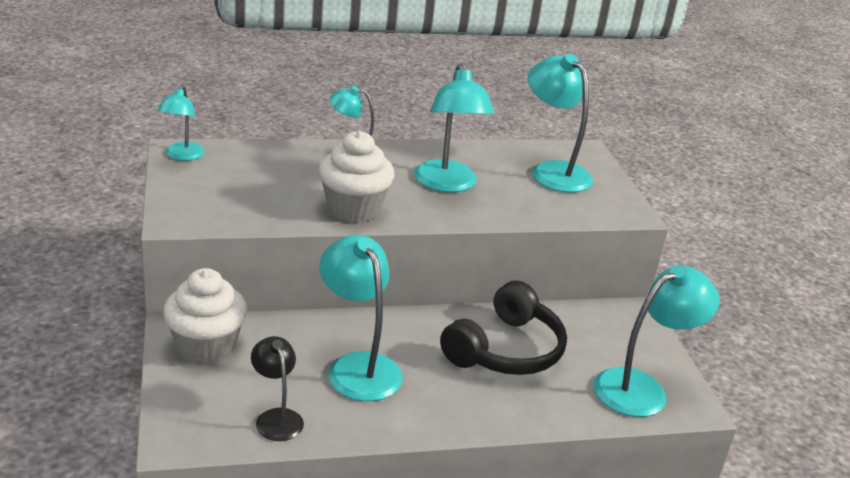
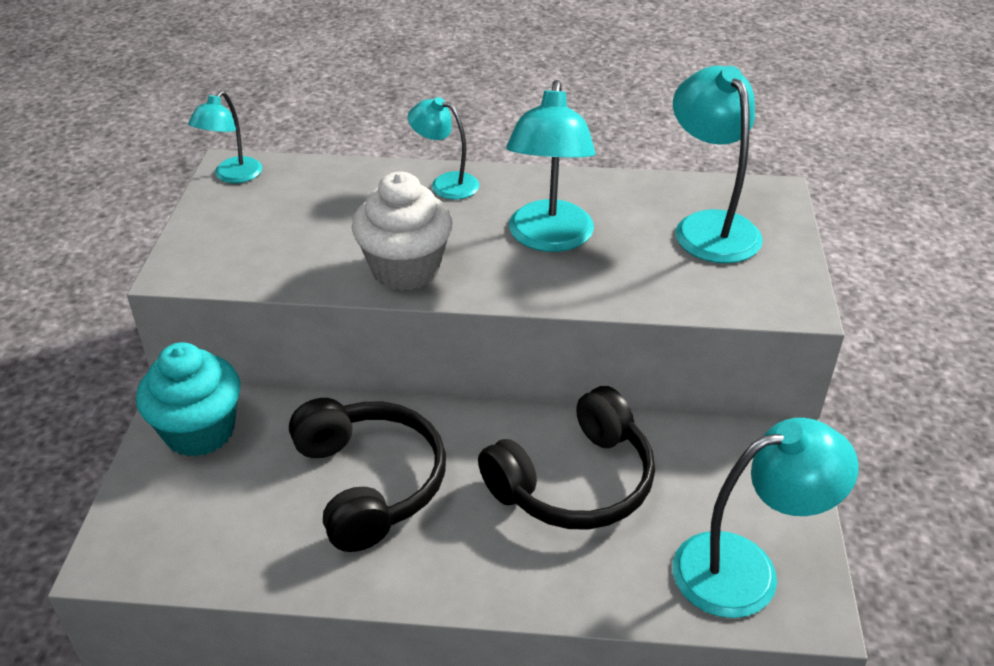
camera: 20 degrees right, 10 degrees up
(206, 347) = (200, 431): white cupcake -> turquoise cupcake
(276, 417) = (238, 545): black lamp -> none
(358, 366) = (369, 483): turquoise lamp -> black headphones

